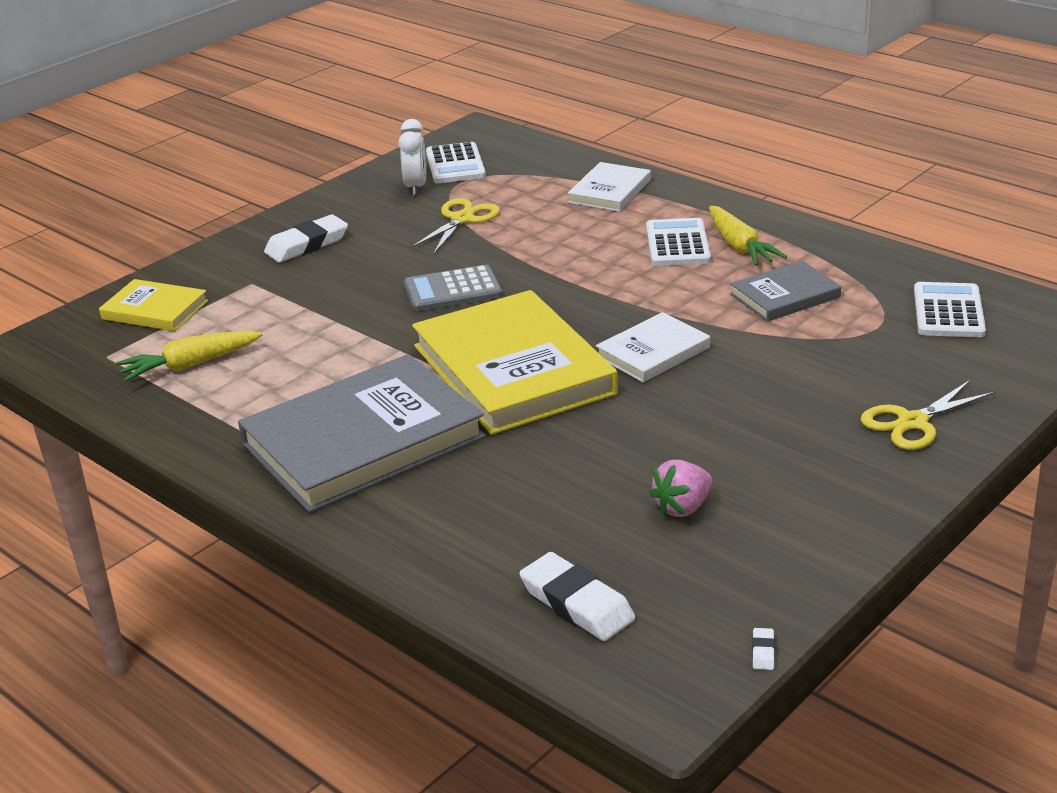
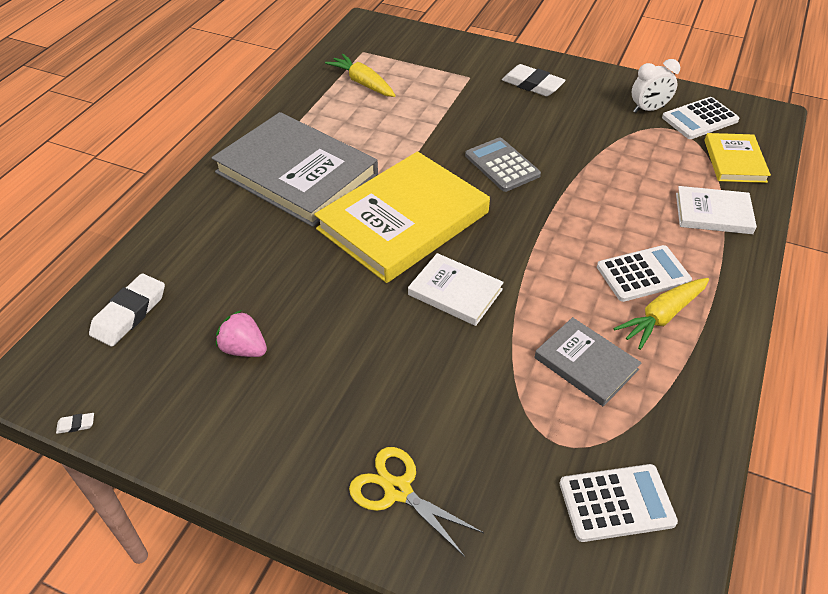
camera: 70 degrees right, 15 degrees up
(155, 310) = (421, 52): yellow book -> yellow book (734, 161)
(462, 219) = (611, 144): yellow scissors -> none

